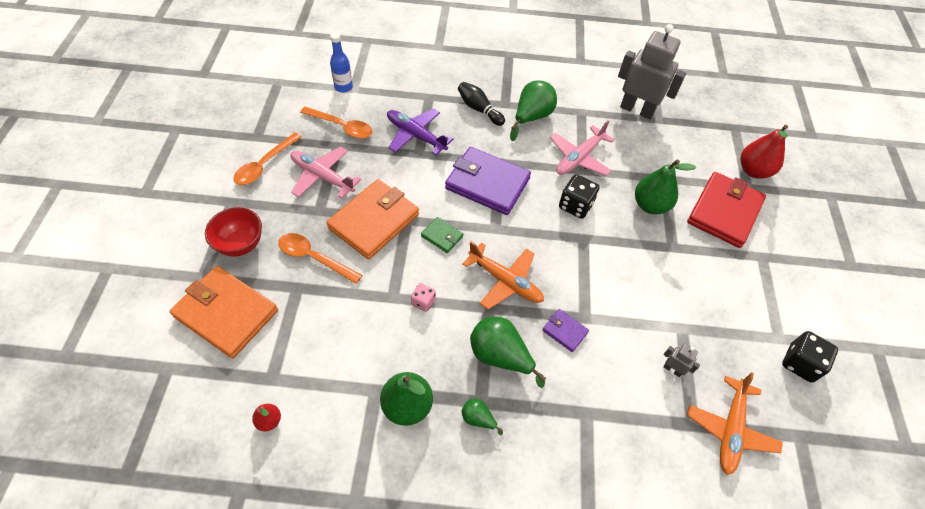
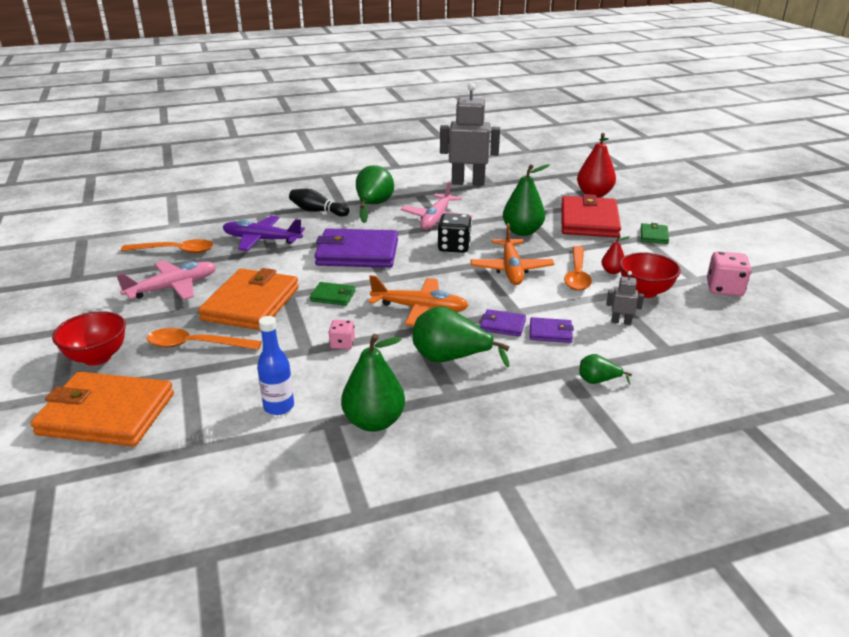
camera: 20 degrees left, 25 degrees down
(264, 165) = (96, 295): orange spoon -> orange spoon (577, 275)
(269, 421) = (212, 483): red pear -> red pear (612, 271)
(322, 177) = (172, 288): pink plane -> pink plane turned 135 degrees clockwise
(343, 87) = (162, 226): blue bottle -> blue bottle (279, 407)
(478, 419) = (458, 408): green pear -> green pear (598, 381)
(601, 358) = (550, 332): none -> purple wallet
(719, 337) = (645, 292): none -> red bowl
(730, 429) = (702, 343): orange plane -> orange plane (511, 269)
(777, 258) = (654, 236): none -> green wallet
(800, 363) = (724, 289): black dice -> pink dice

